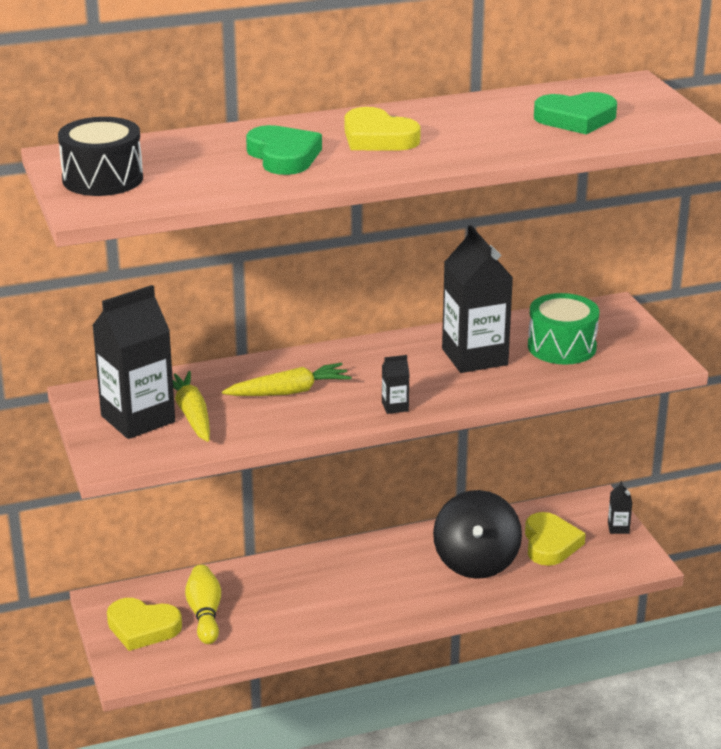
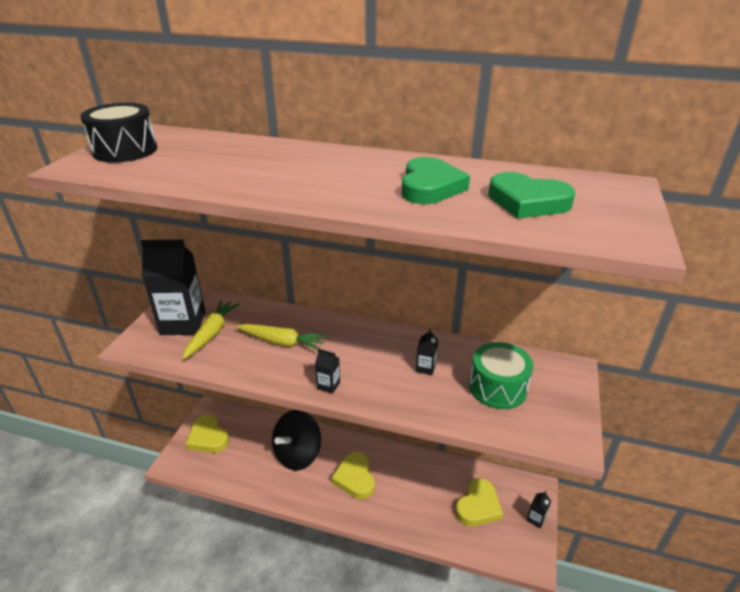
camera: 35 degrees right, 5 degrees up
(205, 614) = (243, 446): yellow bowling pin -> none
(283, 156) = (254, 167): green heart -> green heart (430, 187)
(377, 138) = (341, 172): yellow heart -> yellow heart (355, 478)
(474, 357) = (425, 368): black carton -> black carton, size x0.42
(476, 562) = (419, 494): black spinning top -> black spinning top (298, 454)

